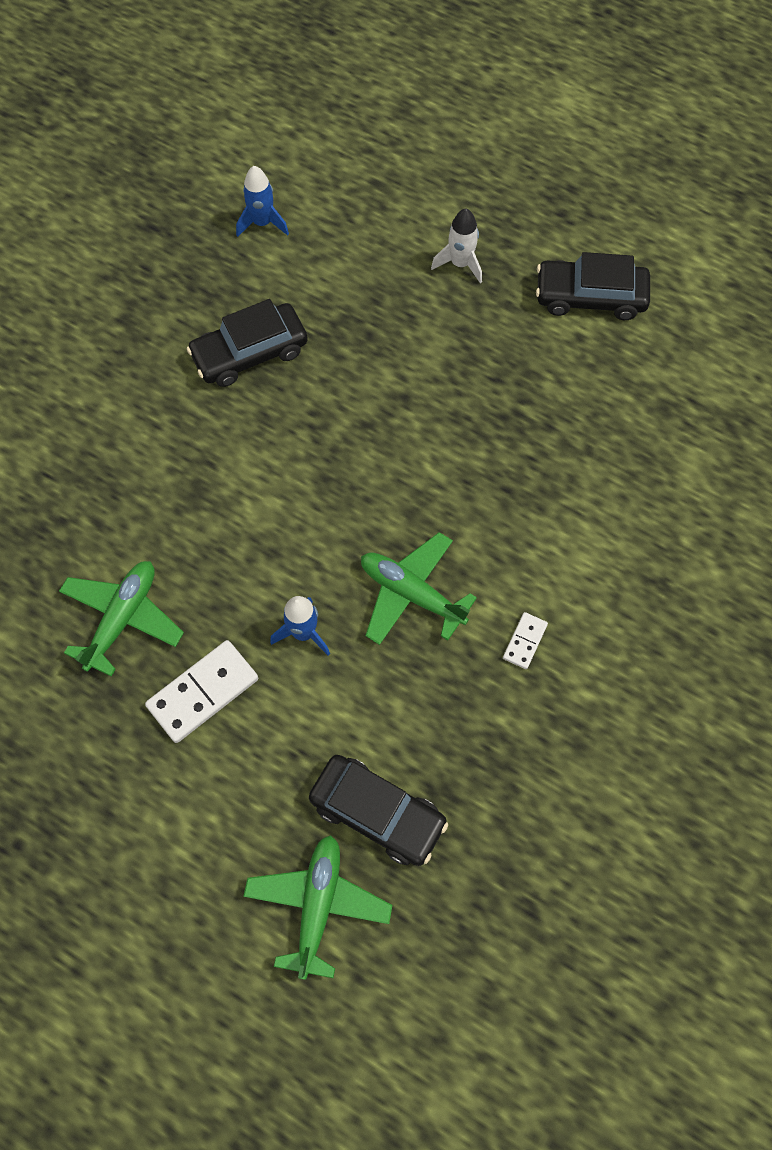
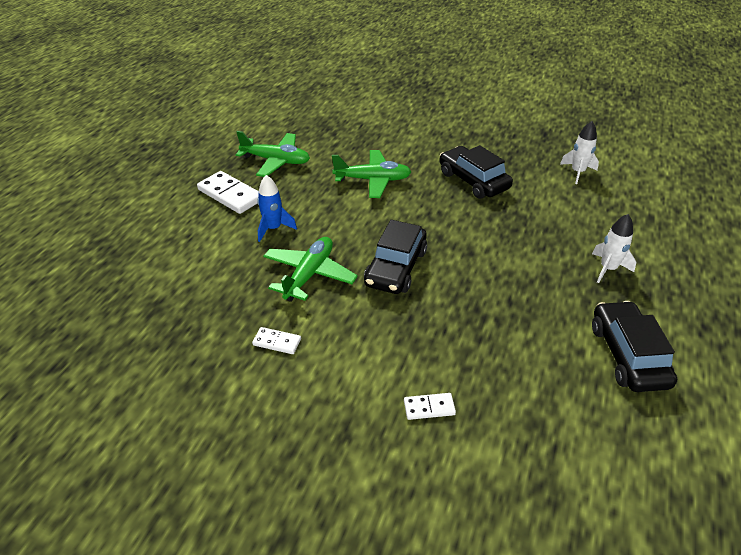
camera: 80 degrees right, 25 degrees down
(262, 223) = (577, 172): blue rocket -> white rocket
(318, 905) = (85, 258): green plane -> green plane (373, 180)
(377, 813) = (144, 277): black car -> black car (396, 268)
(636, 497) = (429, 407): none -> white domino

